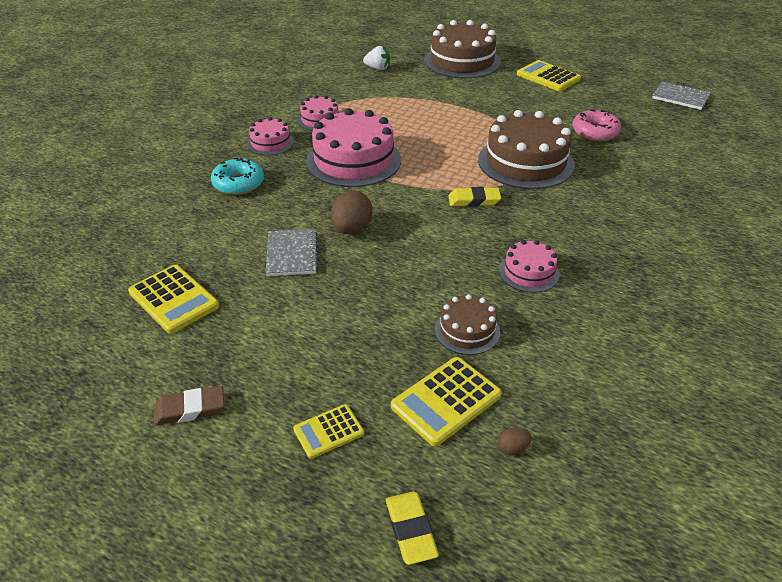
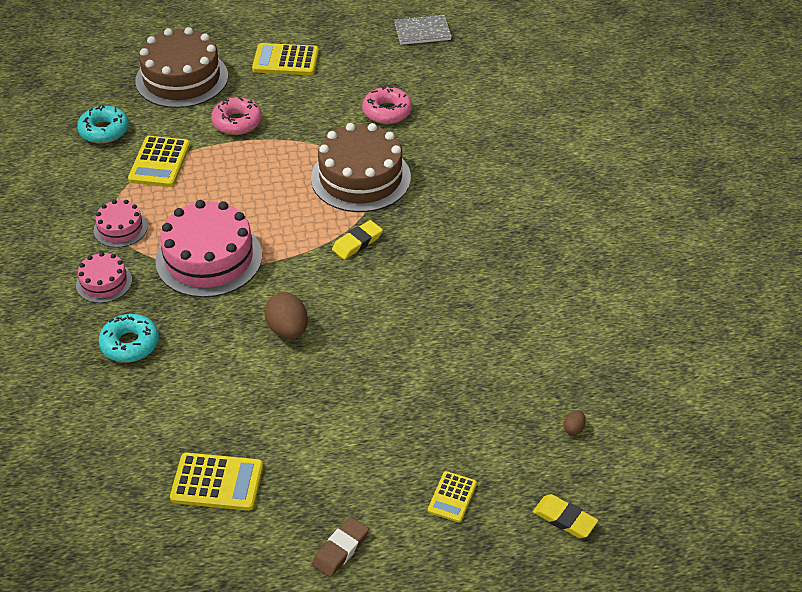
camera: 40 degrees left, 5 degrees up
(292, 254) = (265, 383): grey notebook -> none
(378, 68) = (104, 130): white strawberry -> turquoise donut
(446, 401) = (504, 425): yellow calculator -> yellow calculator (159, 162)
(467, 330) = (466, 363): brown cake -> none
(471, 96) = (237, 122): none -> pink donut
(529, 272) = (462, 287): pink cake -> none

